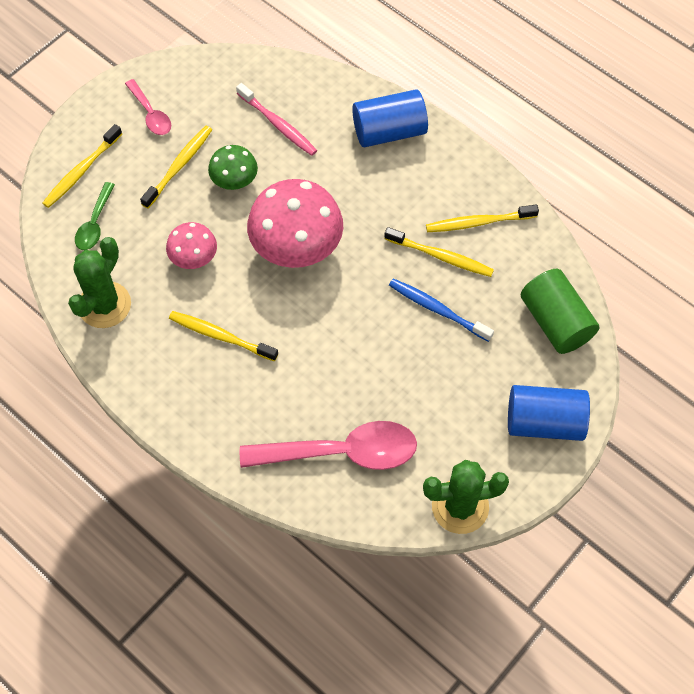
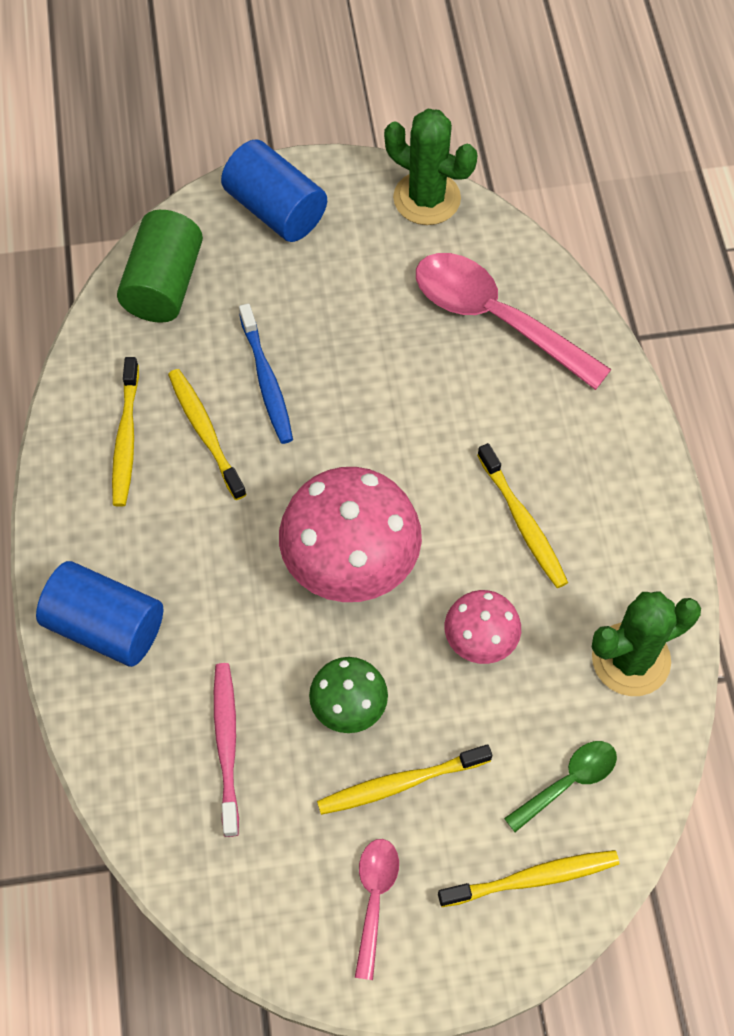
camera: 140 degrees left, 0 degrees up
(479, 222) = (126, 438): yellow toothbrush -> yellow toothbrush turned 60 degrees clockwise

